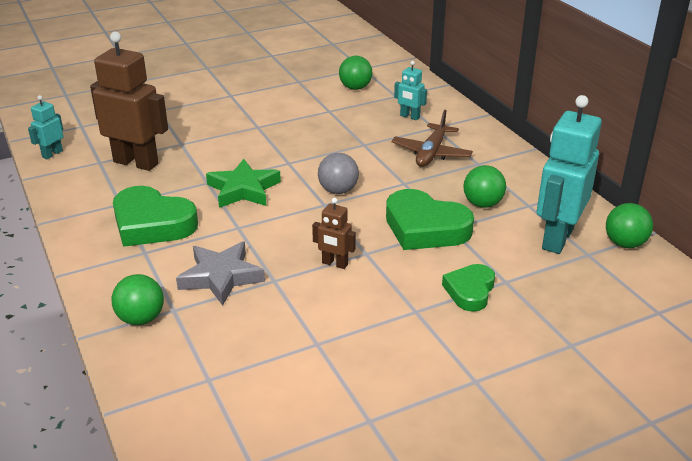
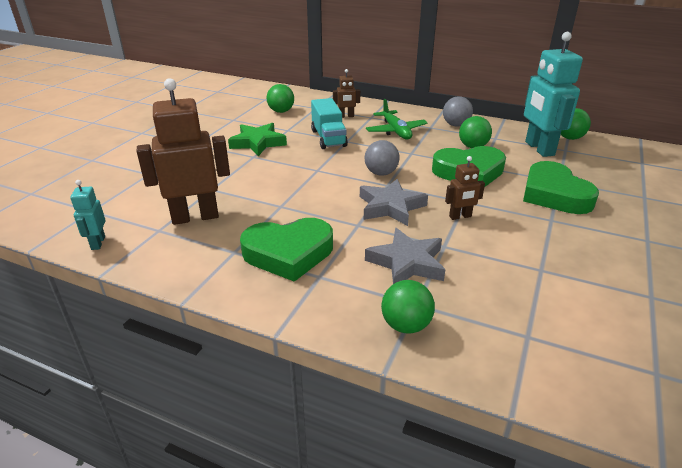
camera: 40 degrees left, 0 degrees up
(243, 189) = (316, 199): green star -> green star (258, 143)
(291, 225) = (391, 207): none -> grey star
(351, 134) = (328, 138): none -> turquoise truck
(409, 117) = (346, 116): turquoise robot -> brown robot
(431, 153) = (396, 131): brown plane -> green plane
(470, 291) = (554, 194): green heart -> green heart, size x1.67
(511, 172) = (456, 125): none -> grey ball

